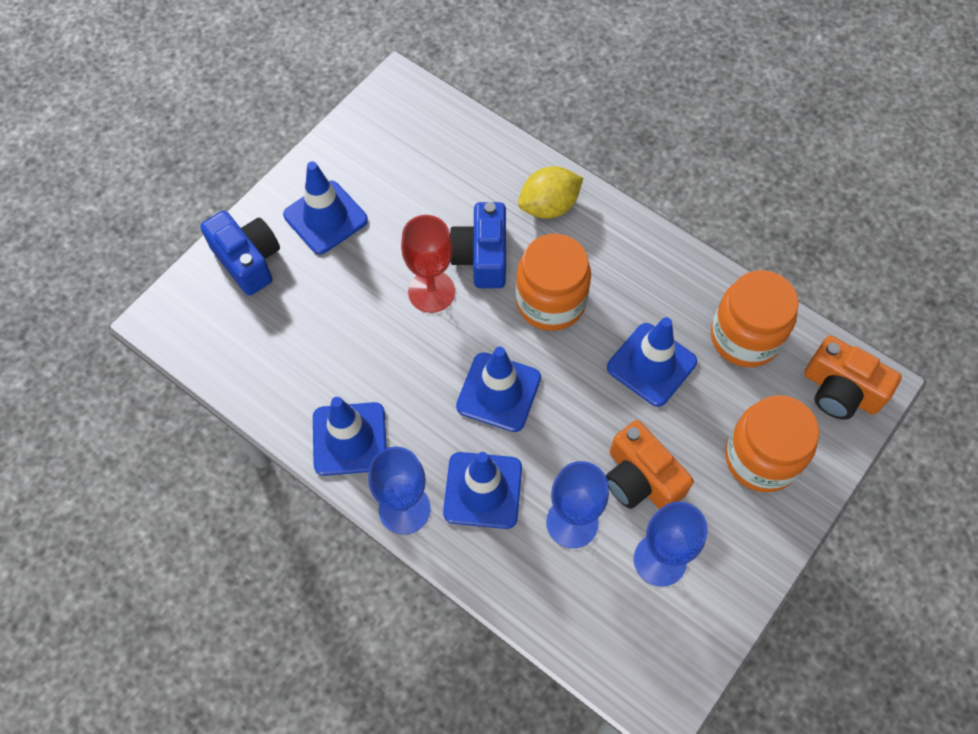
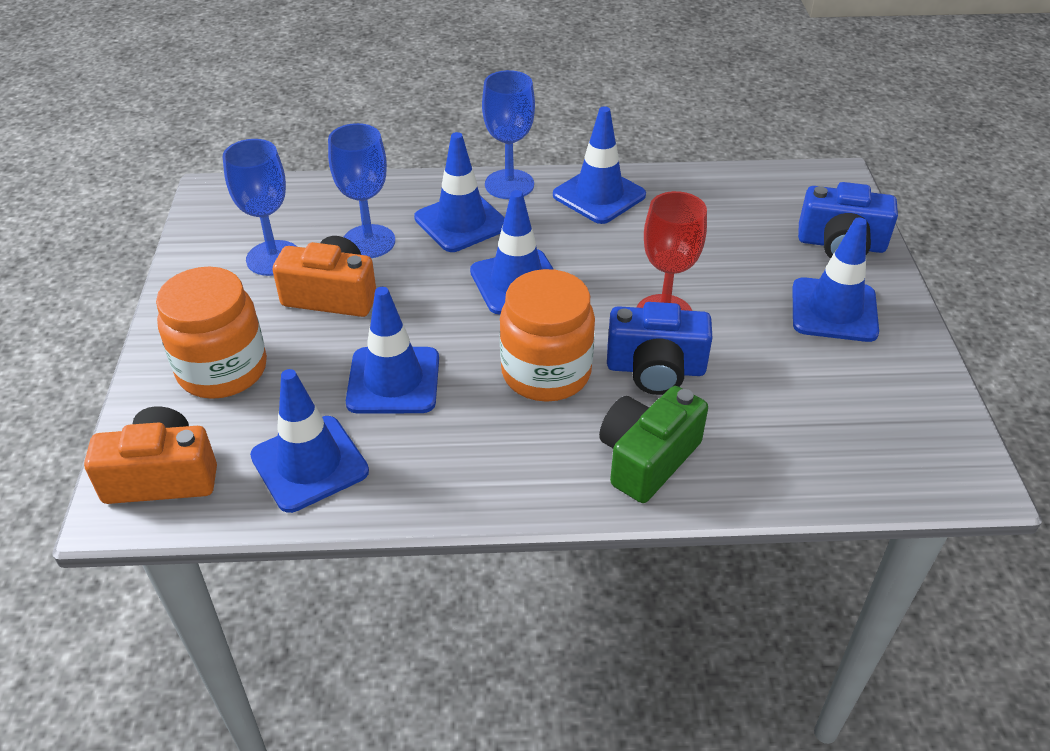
camera: 140 degrees right, 20 degrees down
(482, 256) = (655, 369): blue camera -> blue camera turned 135 degrees clockwise
(549, 206) = (647, 458): yellow lemon -> green camera
(745, 337) = (309, 464): orange jar -> blue traffic cone

